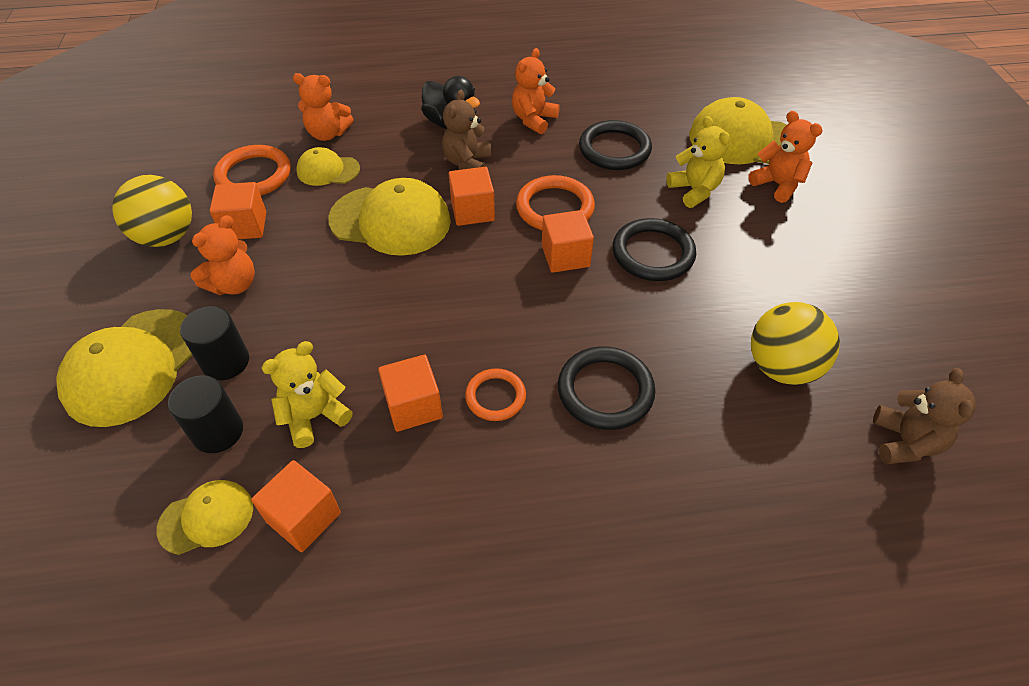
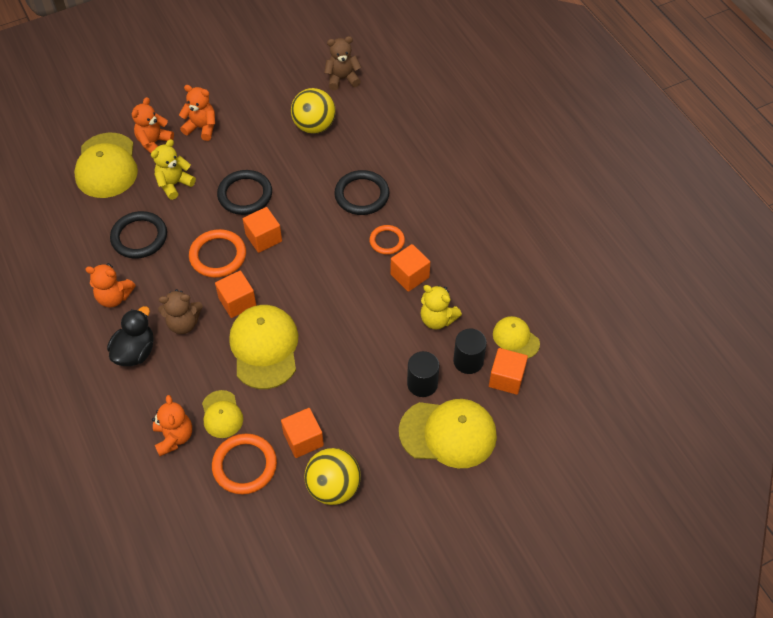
camera: 110 degrees left, 5 degrees up
(234, 284) = (361, 414): orange teddy bear -> orange teddy bear (201, 128)
(304, 517) = (494, 297): orange cube -> orange cube (506, 378)

